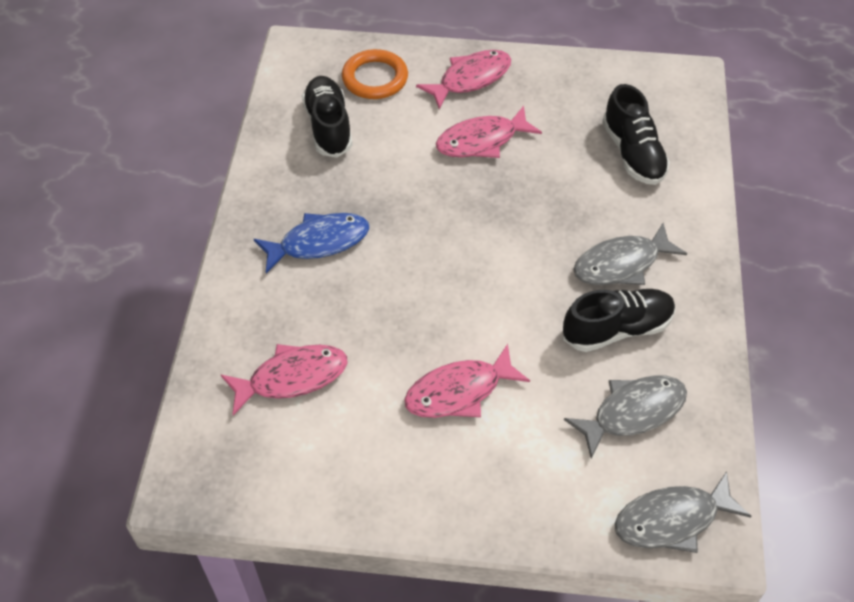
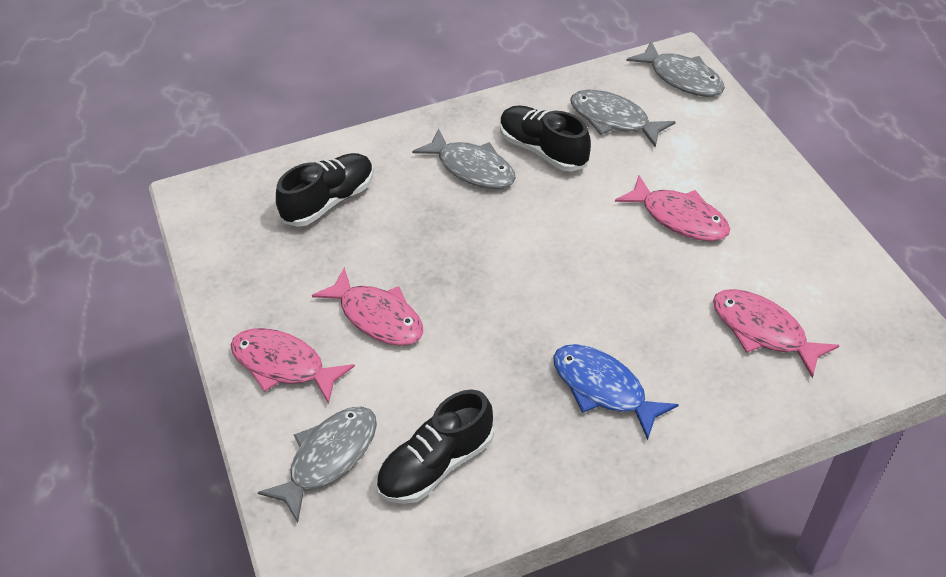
camera: 115 degrees left, 5 degrees down
(375, 78) = (328, 458): orange ring -> grey fish

